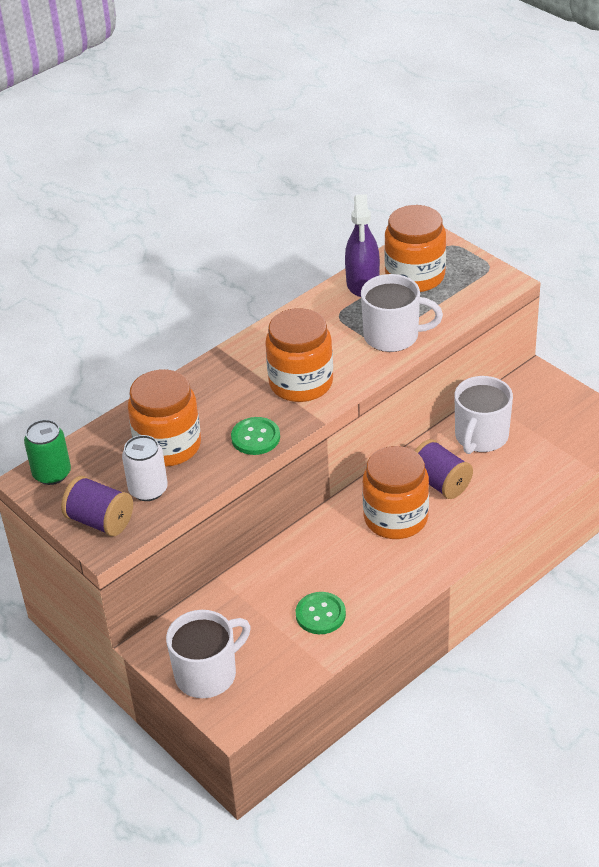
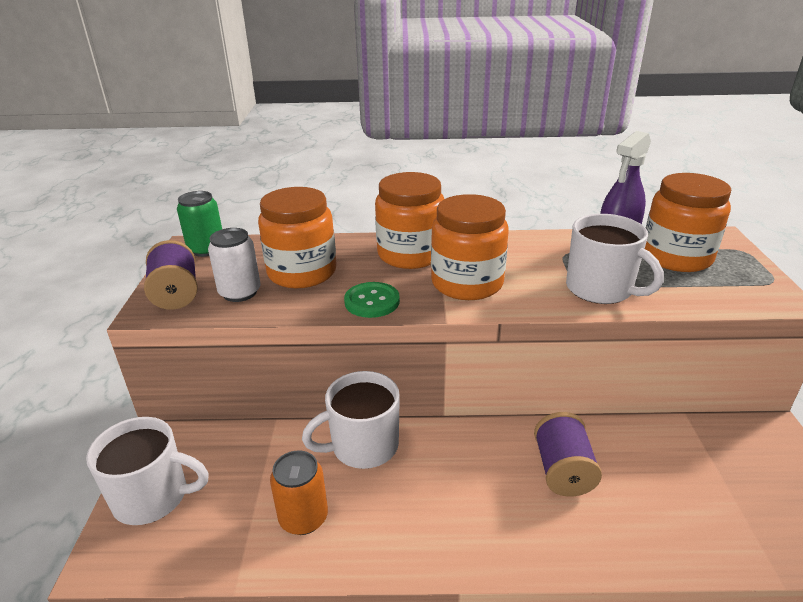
camera: 40 degrees right, 10 degrees down
(320, 614) = (303, 518): green button -> orange can
(396, 518) = (481, 474): orange jar -> orange jar (410, 254)
(481, 437) = (653, 453): white mug -> white mug (363, 446)

